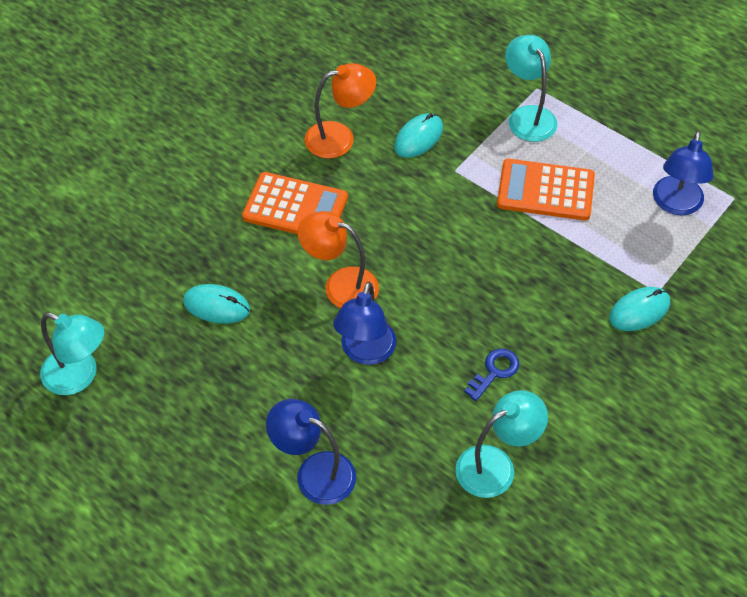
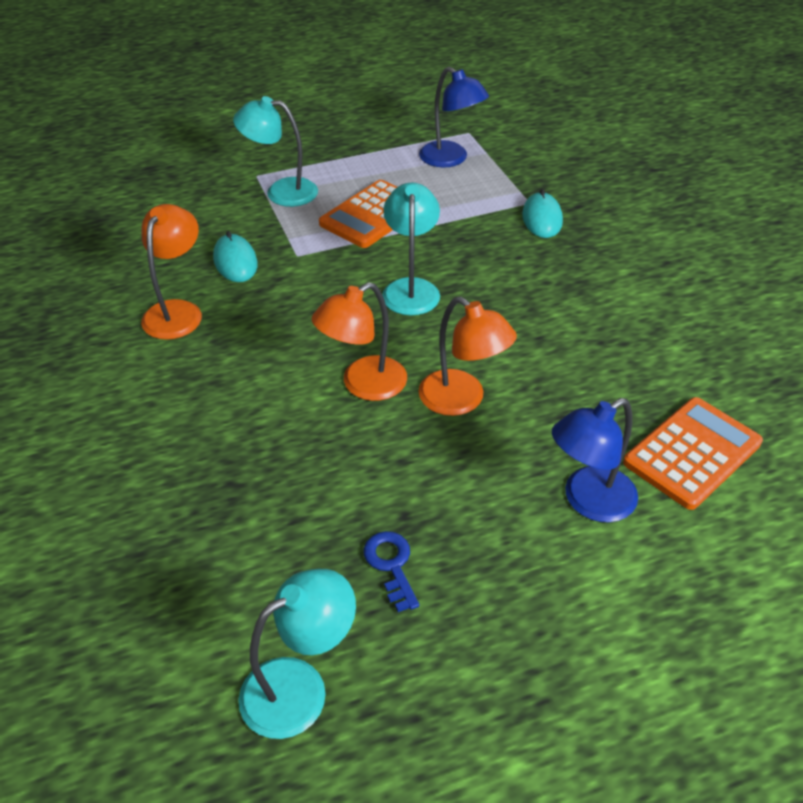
camera: 60 degrees left, 10 degrees down
(216, 306) = (305, 498): turquoise mouse -> none
(295, 207) = (232, 379): orange calculator -> orange calculator (692, 453)
(365, 352) = (462, 400): blue lamp -> orange lamp
(494, 371) = (547, 323): blue key -> blue key (391, 565)
(496, 465) = (653, 364): turquoise lamp -> turquoise lamp (411, 288)

